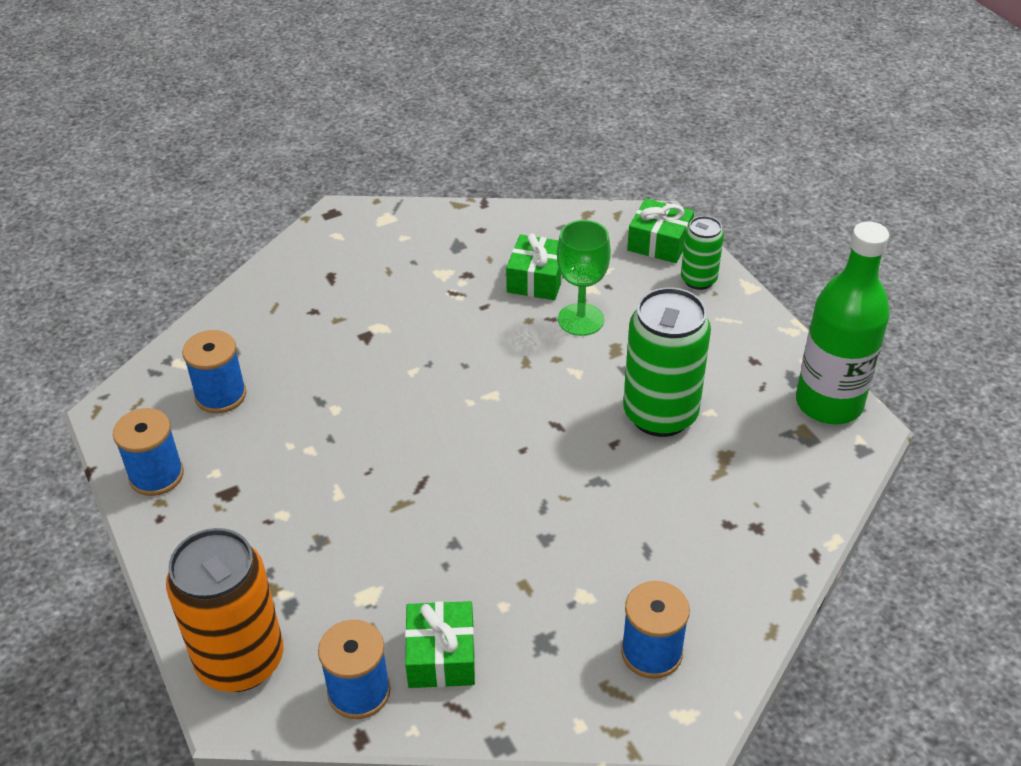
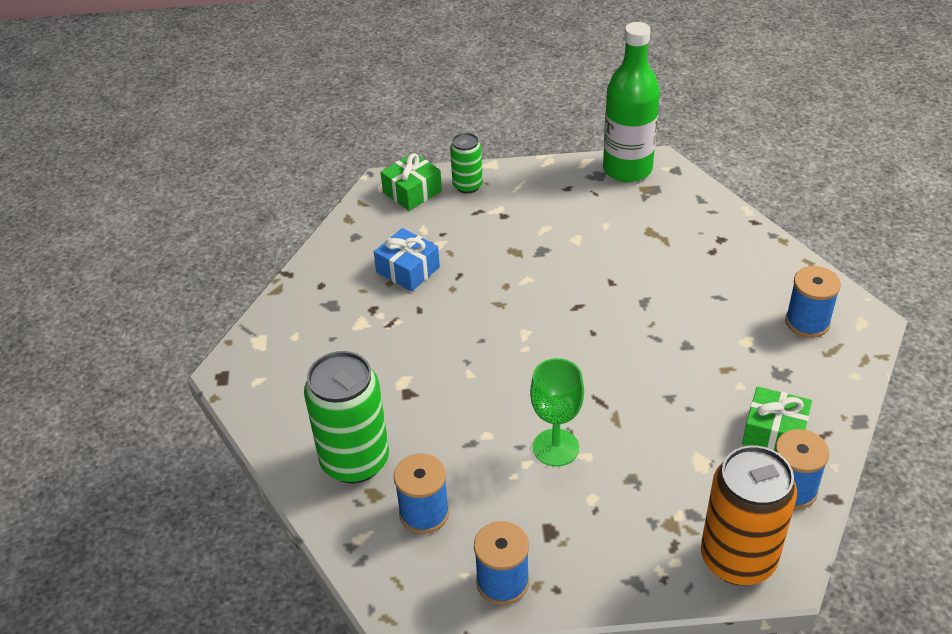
camera: 65 degrees left, 0 degrees up
(537, 279) = (408, 270): green gift -> blue gift
(581, 319) = (471, 259): green goblet -> green goblet (555, 447)
(660, 414) = (595, 250): green can -> green can (355, 461)

